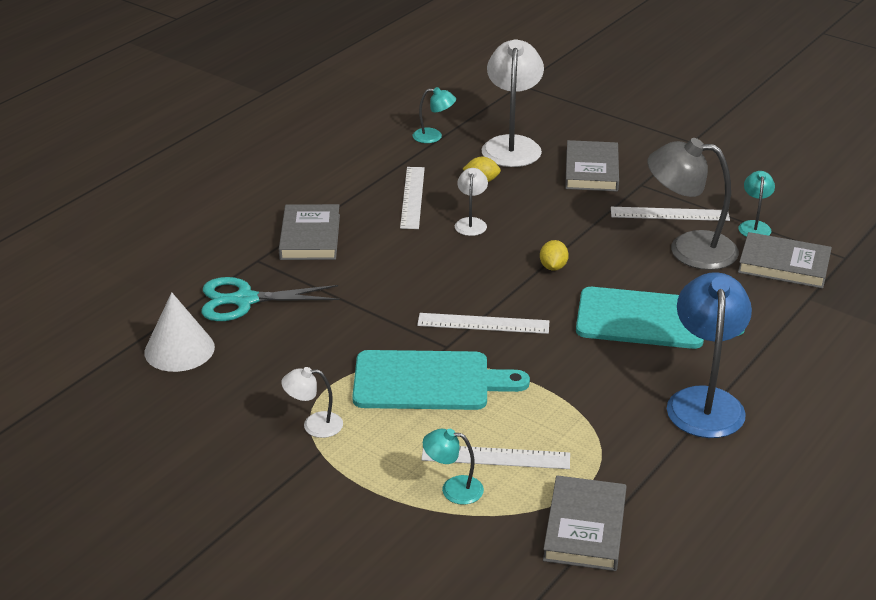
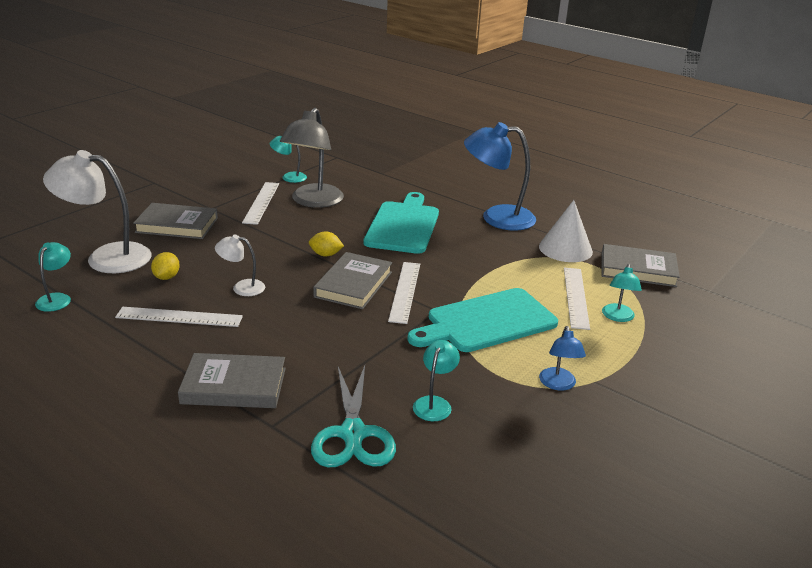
camera: 90 degrees left, 5 degrees down
(179, 349) = (446, 484): white cone -> white cone (565, 249)
(284, 343) = (434, 403): none -> turquoise lamp
(314, 425) = (558, 384): white lamp -> blue lamp
(428, 381) = (487, 322): turquoise cutting board -> turquoise cutting board turned 120 degrees counterclockwise
(783, 265) = (341, 175): grey book -> grey book (353, 284)

